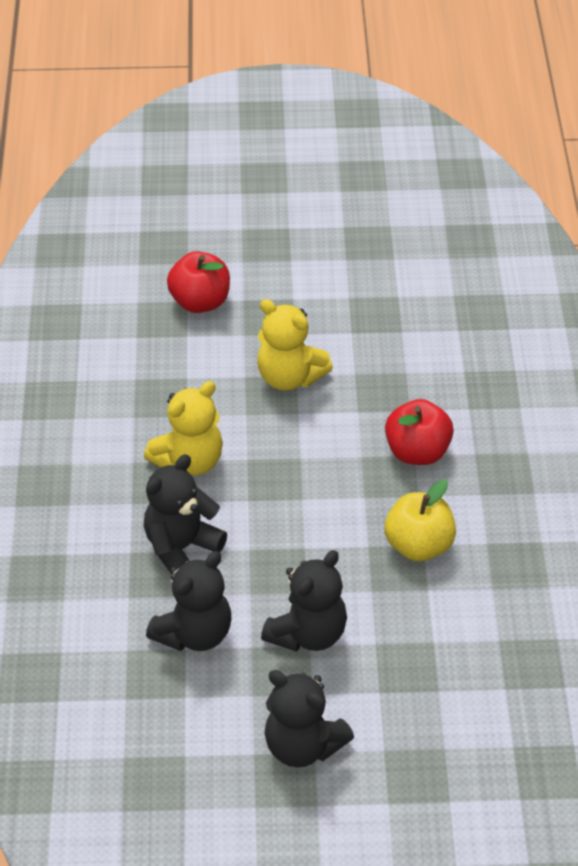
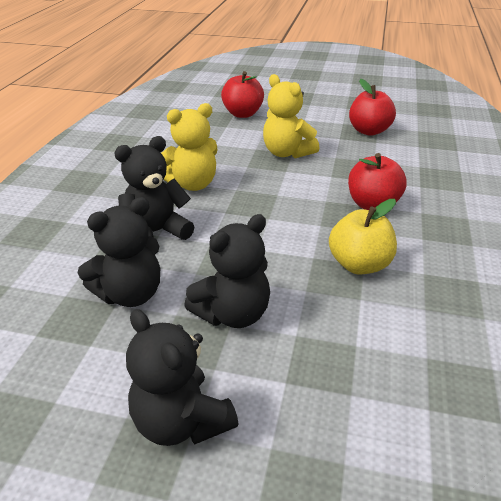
camera: 15 degrees right, 10 degrees down
(388, 309) = (369, 131): none -> red apple

